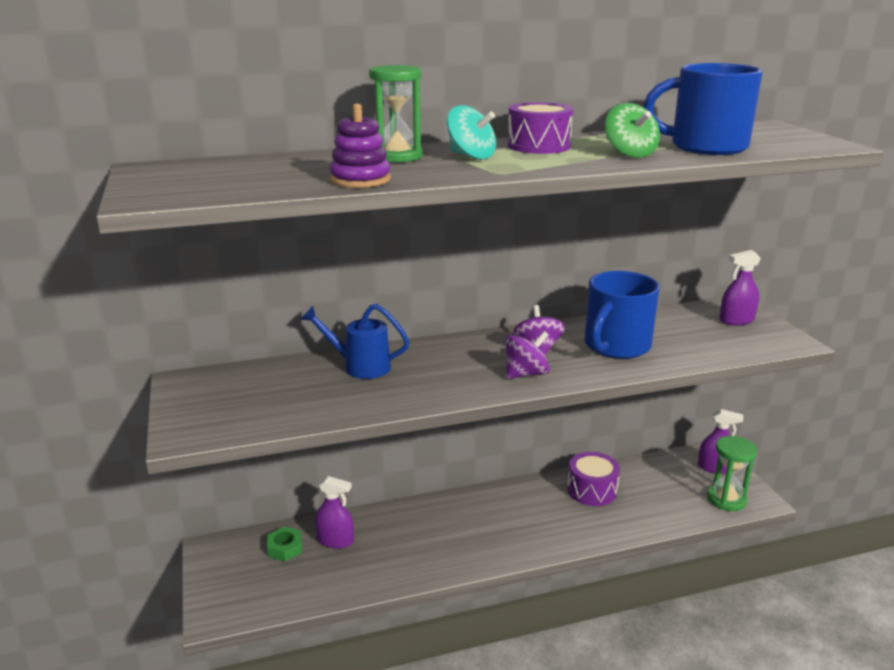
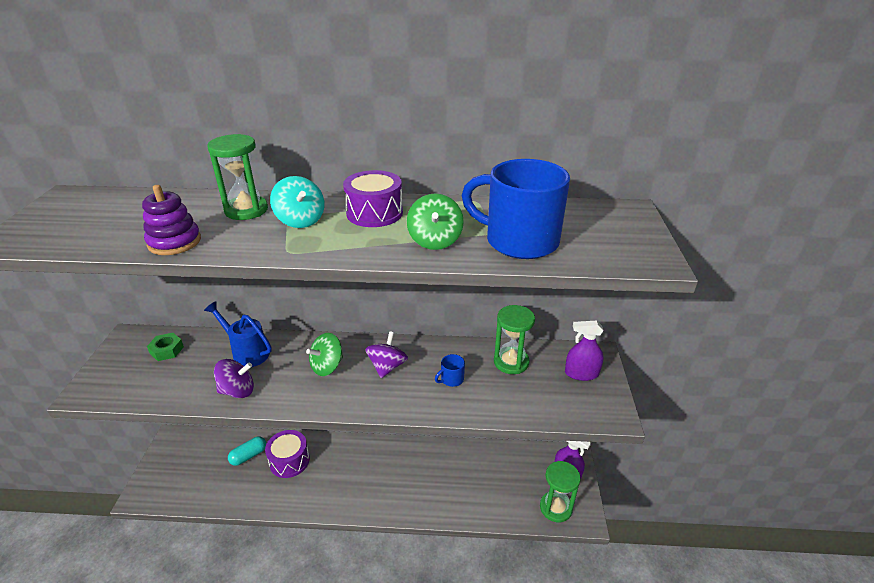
camera: 20 degrees right, 10 degrees up
(285, 548) = (214, 452): green nut -> green nut (167, 350)
(335, 540) = (249, 456): purple spray bottle -> turquoise capsule
(470, 360) = (327, 366): none -> green spinning top
(526, 374) = (356, 393): purple spinning top -> purple spinning top (237, 391)
(592, 490) = (453, 465): purple drum -> purple drum (289, 461)
(616, 346) = (451, 379): blue mug -> blue mug, size x0.40
(661, 324) = (511, 362): none -> green hourglass

